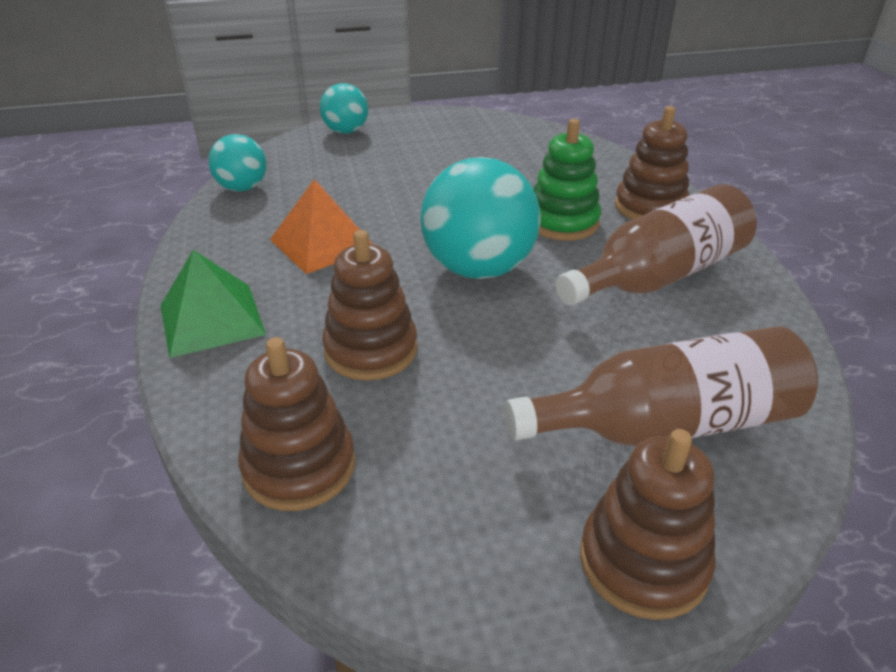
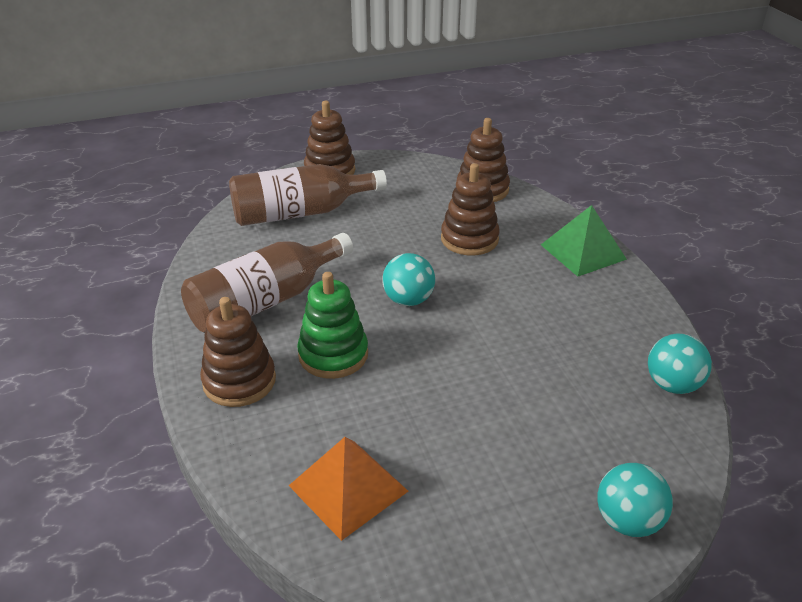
camera: 175 degrees right, 0 degrees up
(322, 243) = (545, 317): orange pyramid -> orange pyramid (348, 488)
(478, 268) = (408, 300): turquoise ball -> turquoise ball, size x0.57

